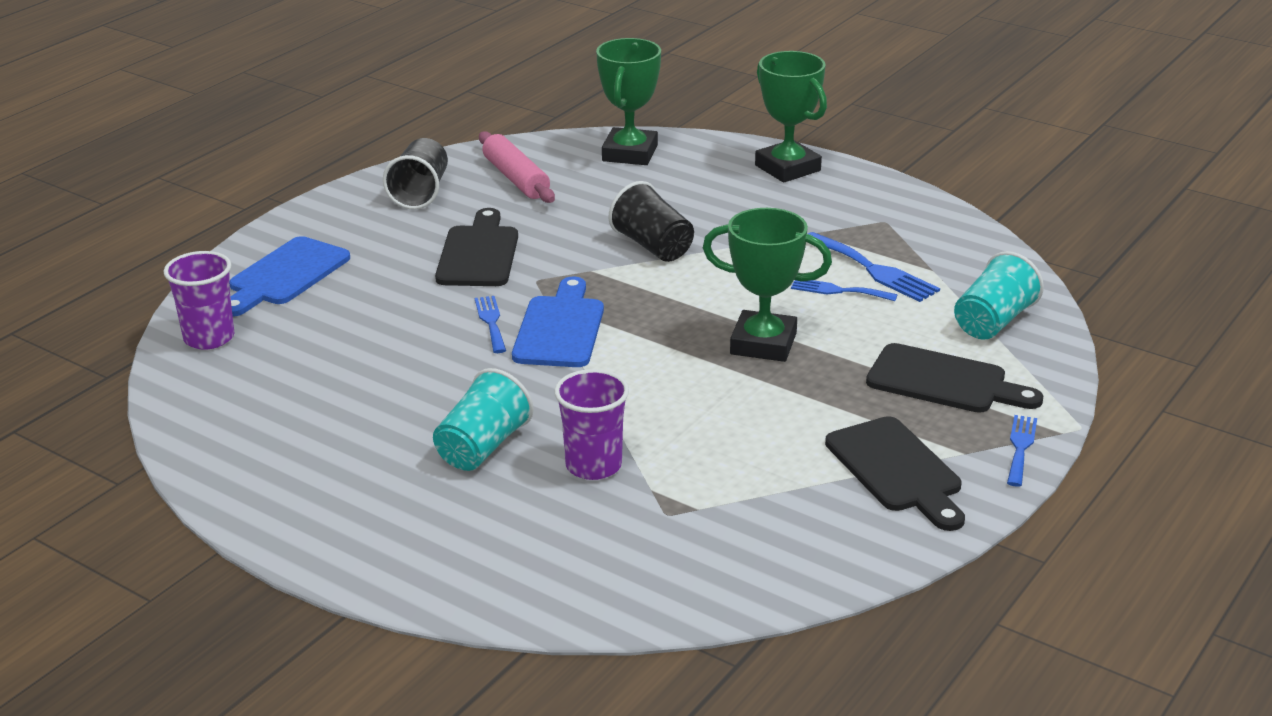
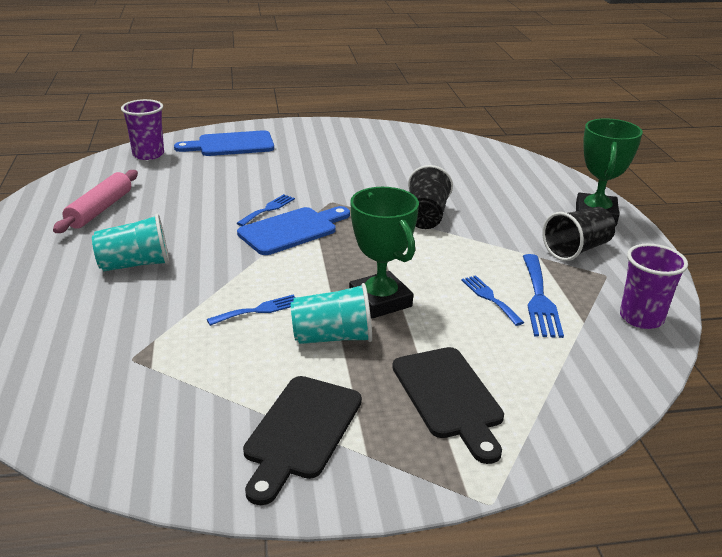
camera: 45 degrees right, 0 degrees up
(420, 193) = (362, 138): black cup -> black cup (576, 249)
(478, 253) = (331, 176): black cutting board -> none
(516, 178) = (422, 152): pink rolling pin -> pink rolling pin (100, 210)
(593, 465) = (157, 307): purple cup -> purple cup (641, 318)
(630, 153) = (509, 166): green trophy -> none
(993, 322) = (565, 381): turquoise cup -> turquoise cup (332, 337)
(1020, 447) = (414, 482): blue fork -> blue fork (258, 310)

